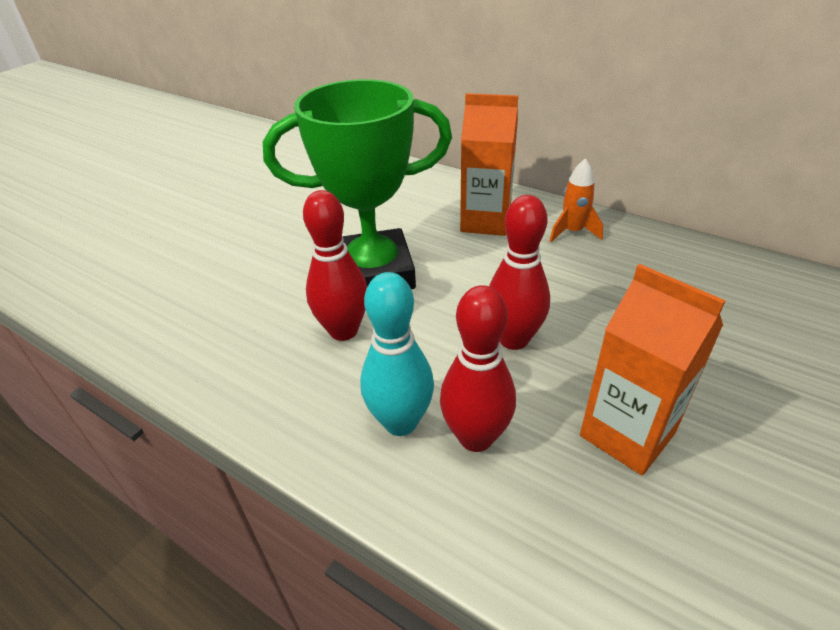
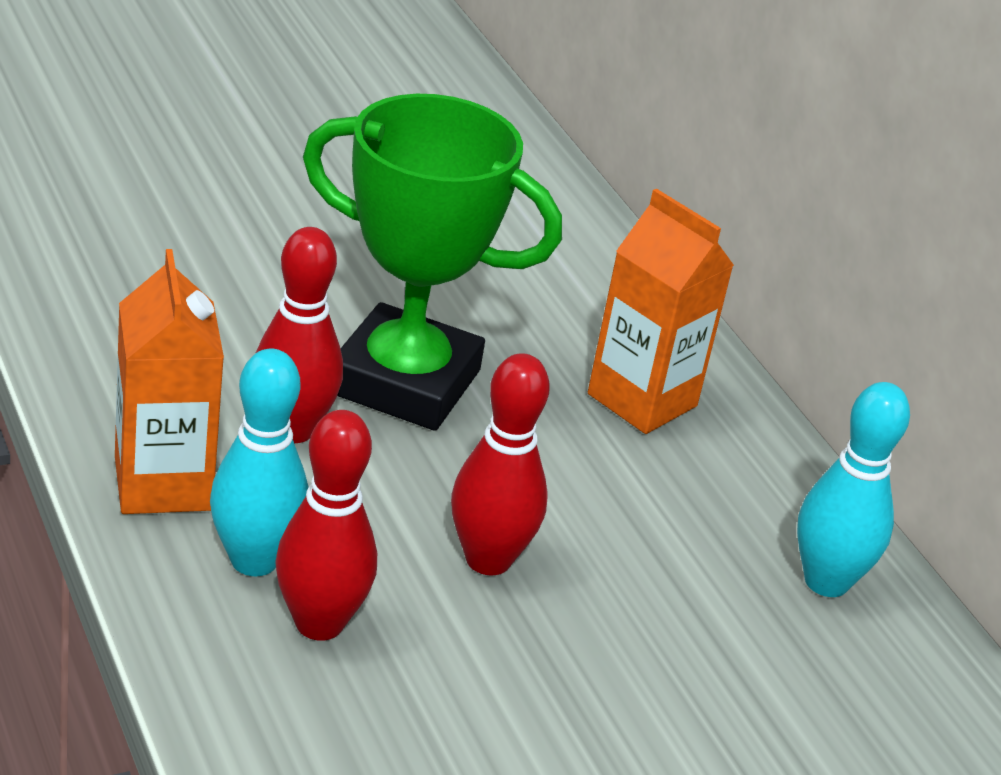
camera: 25 degrees right, 5 degrees down
(572, 232) = (752, 484): orange rocket -> none
(627, 434) = (493, 725): orange carton -> orange carton (163, 484)
(654, 256) = (826, 581): none -> turquoise bowling pin

